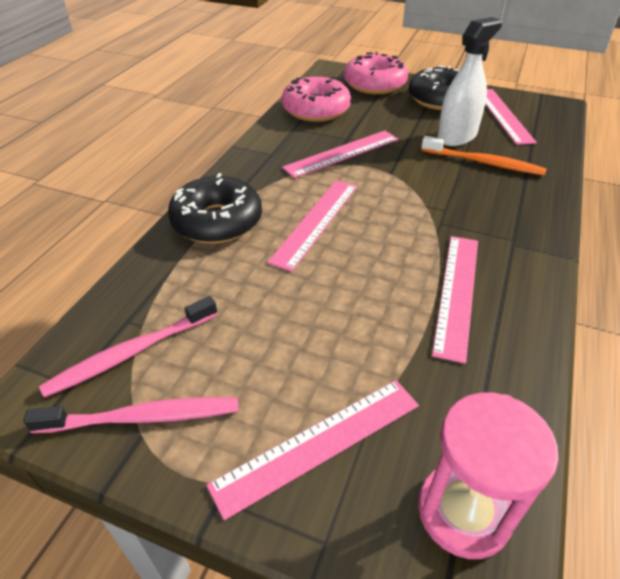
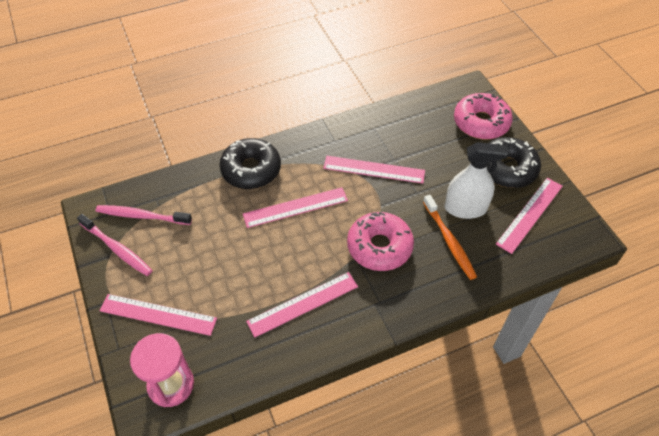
camera: 45 degrees right, 10 degrees up
(316, 110) = (408, 121): pink donut -> pink donut (379, 247)

